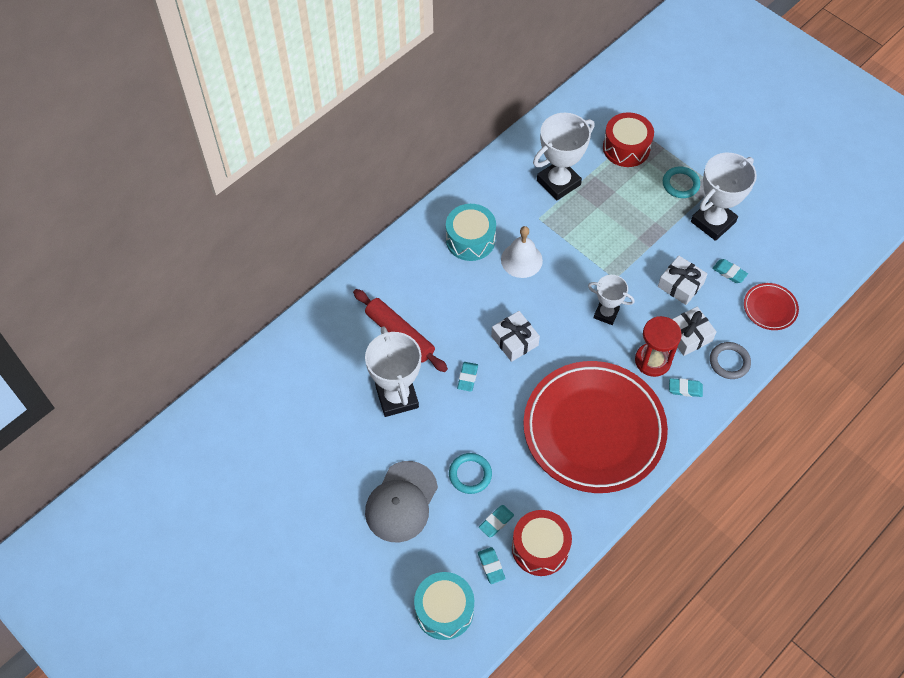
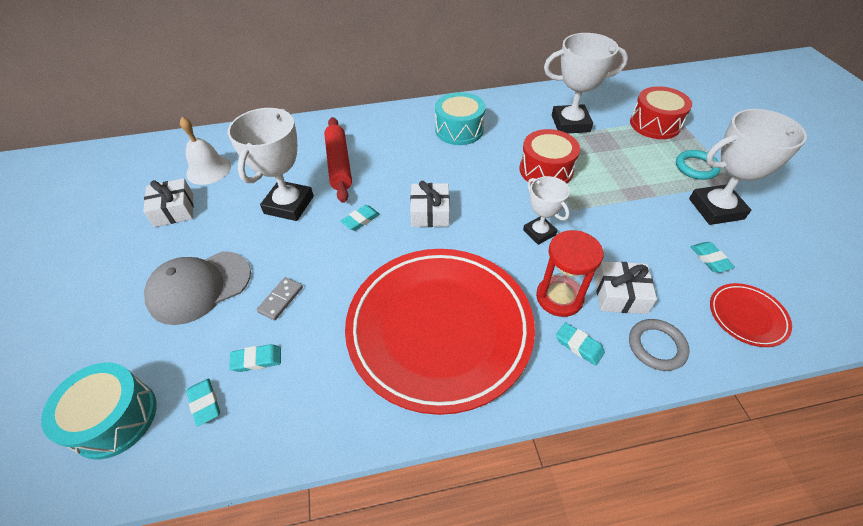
camera: 35 degrees right, 10 degrees down
(470, 474) = (280, 299): turquoise ring -> grey domino
(491, 566) = (205, 403): turquoise eraser -> turquoise eraser turned 45 degrees counterclockwise
(521, 260) = (491, 159): white bell -> white bell (208, 170)
(540, 548) = (271, 418): red drum -> red drum (546, 170)
(680, 285) = (641, 245): white gift -> white gift (174, 210)

